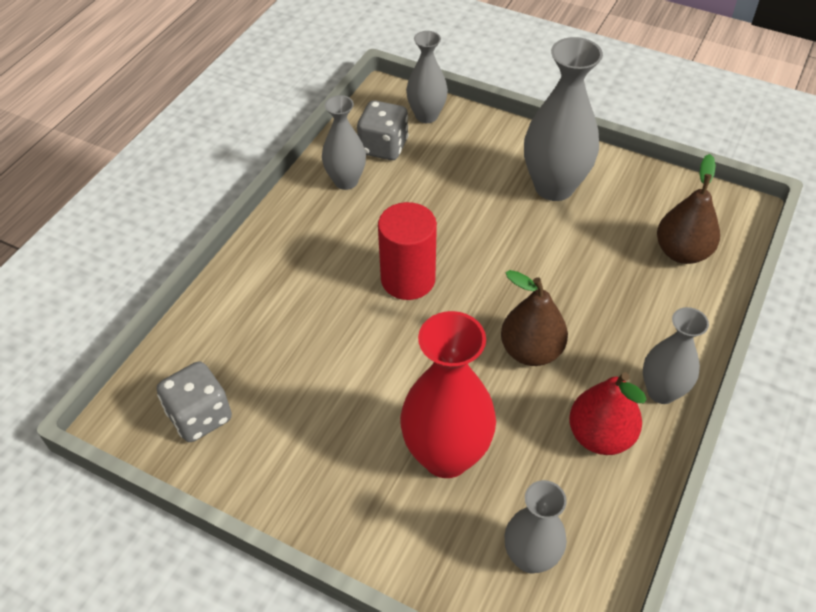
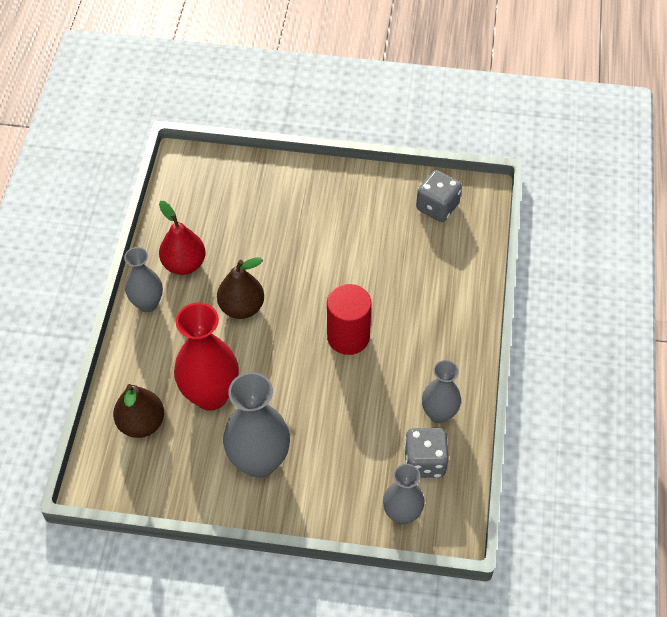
camera: 160 degrees right, 5 degrees up
(446, 455) = (277, 226): red vase -> red vase (210, 395)
(530, 557) = (212, 189): grey vase -> none

